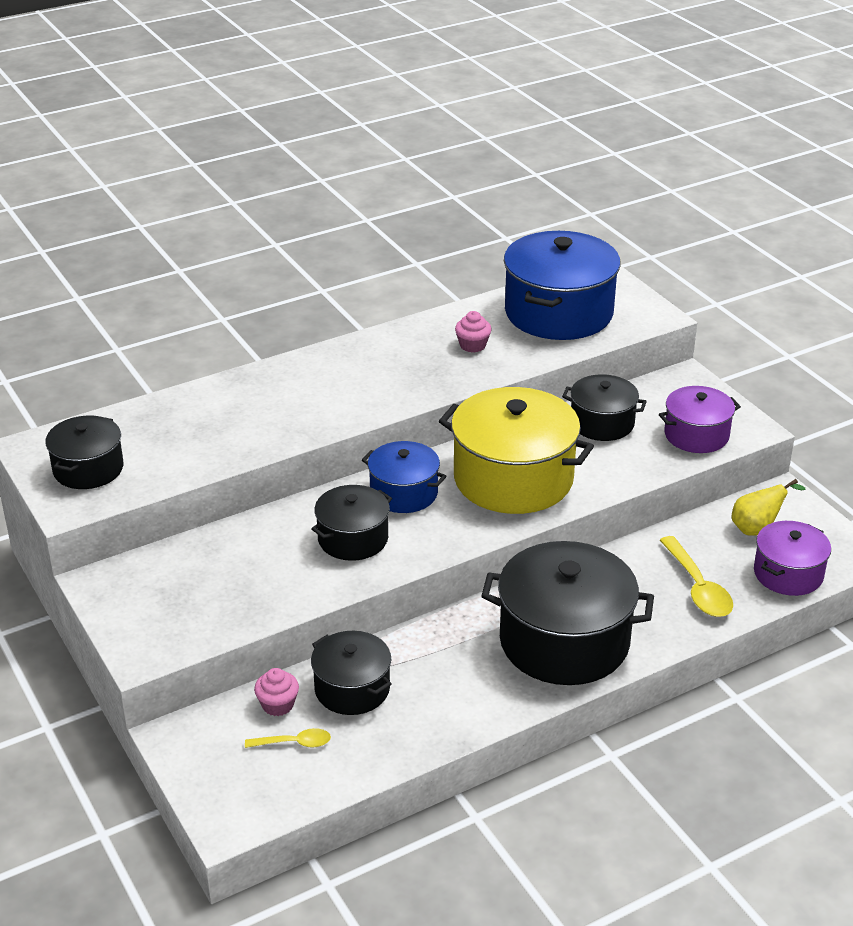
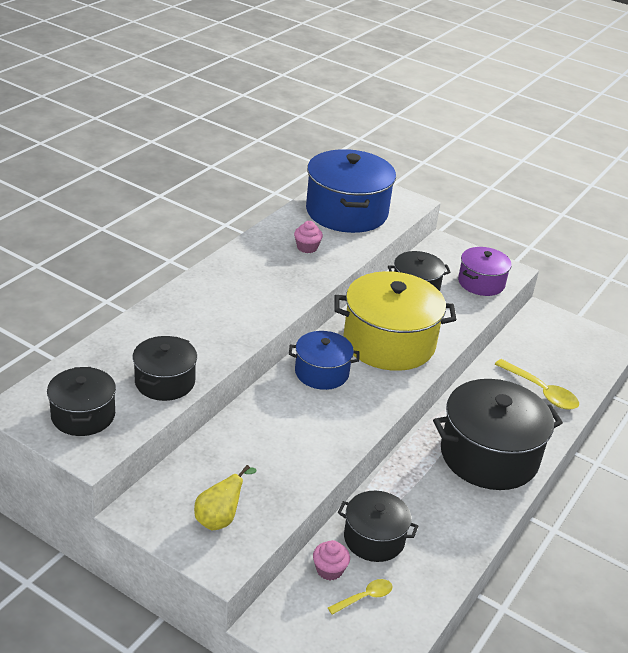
camera: 30 degrees left, 0 degrees up
(353, 539) = (312, 418): black pot -> black pot (165, 382)
(757, 528) = (544, 340): yellow pear -> yellow pear (220, 518)
(788, 573) = (586, 367): purple pot -> none

